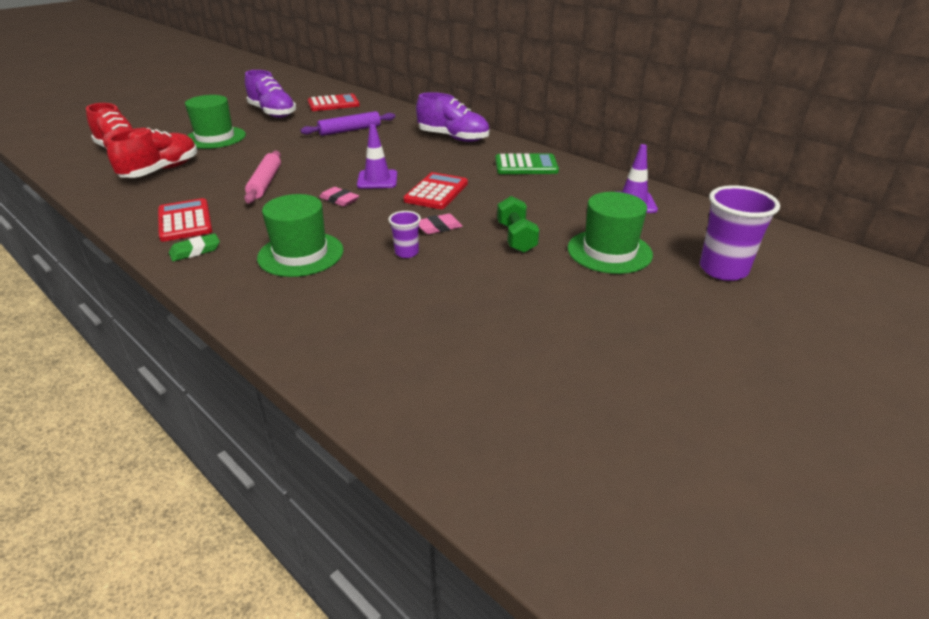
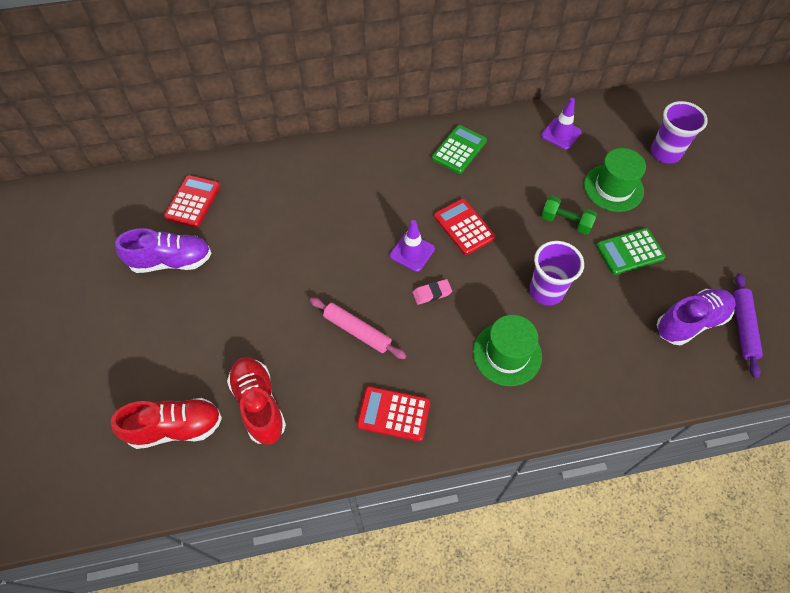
camera: 55 degrees left, 25 degrees up
(195, 251) = (455, 421): green eraser -> none
(215, 138) = (203, 334): green hat -> none
(350, 130) = (282, 221): purple rolling pin -> purple rolling pin (743, 327)
(406, 252) = (546, 291): purple cup -> purple cup, size x1.89
(439, 227) = (522, 255): pink eraser -> none
(453, 138) = (366, 161): purple shoe -> purple shoe (690, 322)
(529, 287) = (629, 252): none -> green calculator

